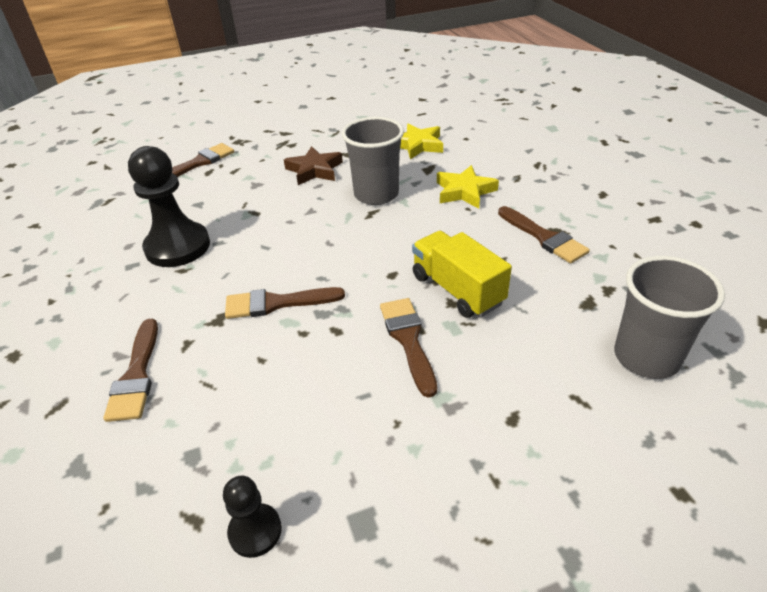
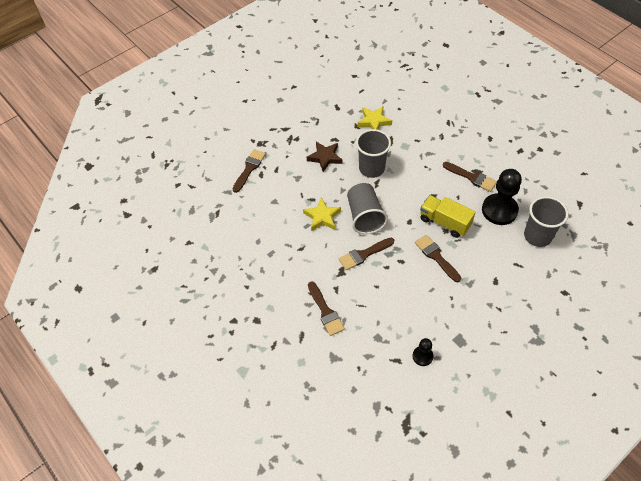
camera: 20 degrees left, 15 degrees up
(178, 247) = (287, 234): black pawn -> black pawn (499, 210)
(320, 250) = (364, 216): none -> grey cup
(464, 191) = (418, 154): yellow star -> yellow star (322, 217)

